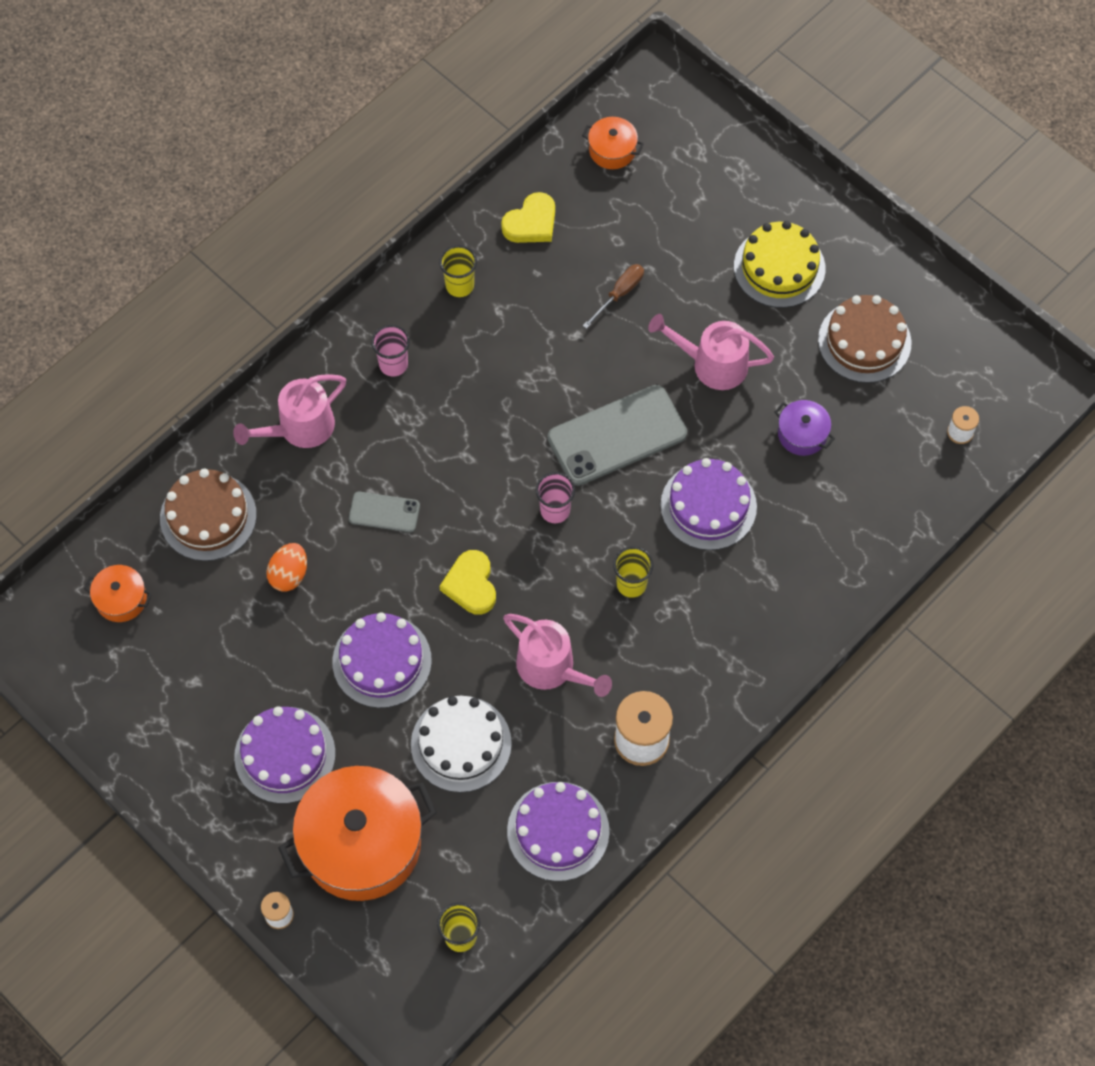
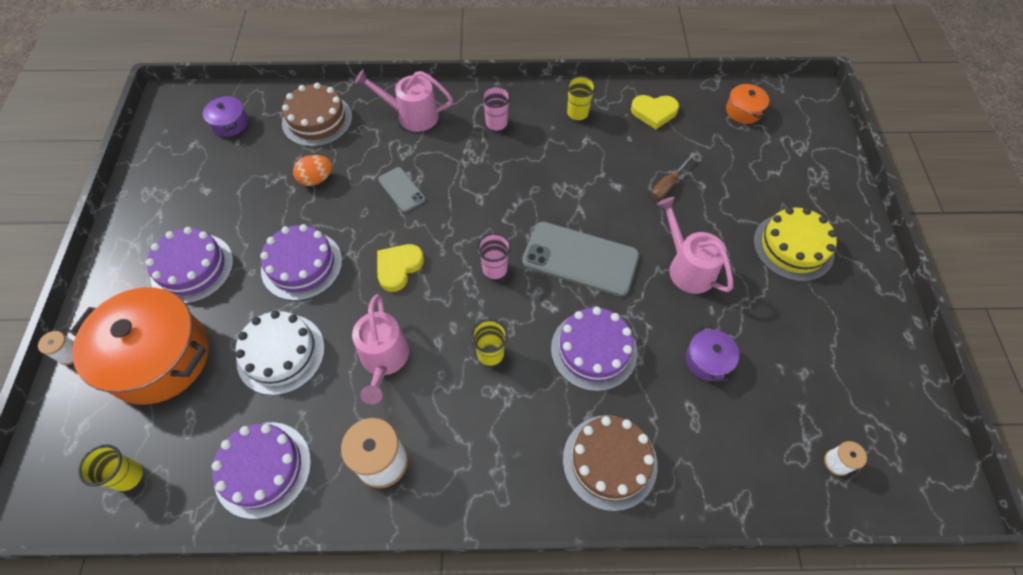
camera: 45 degrees right, 5 degrees down
(121, 599) = (230, 123): orange pot -> purple pot
(619, 294) = (668, 184): brown screwdriver -> brown screwdriver turned 135 degrees clockwise
(864, 341) = (814, 338): brown cake -> brown cake (609, 461)

